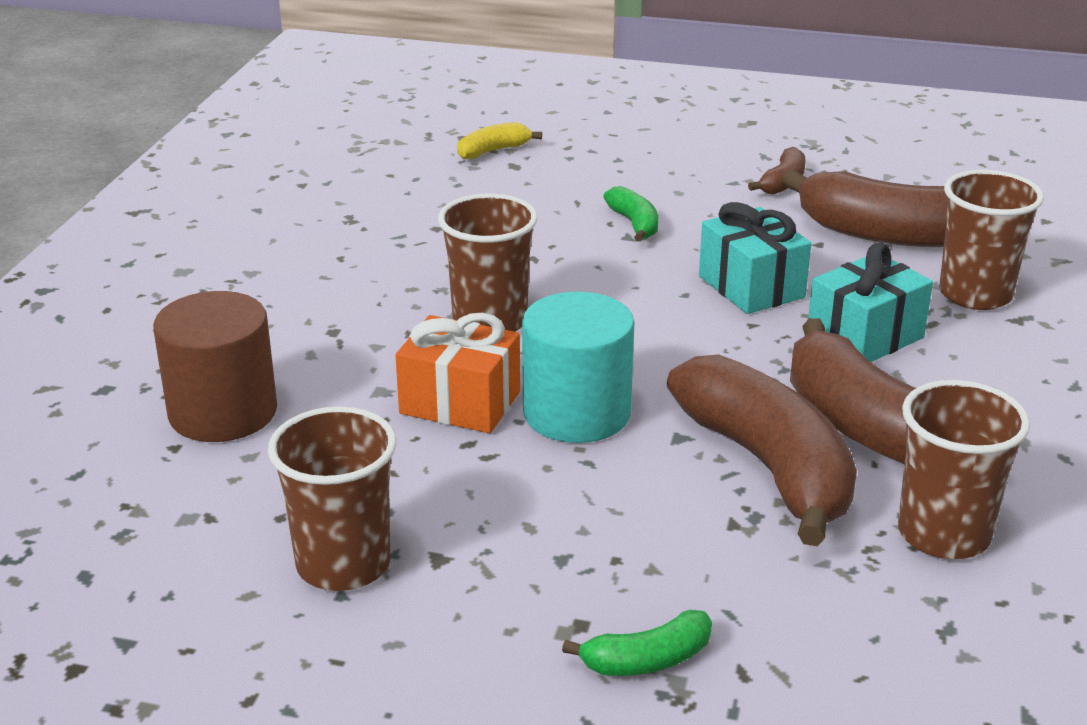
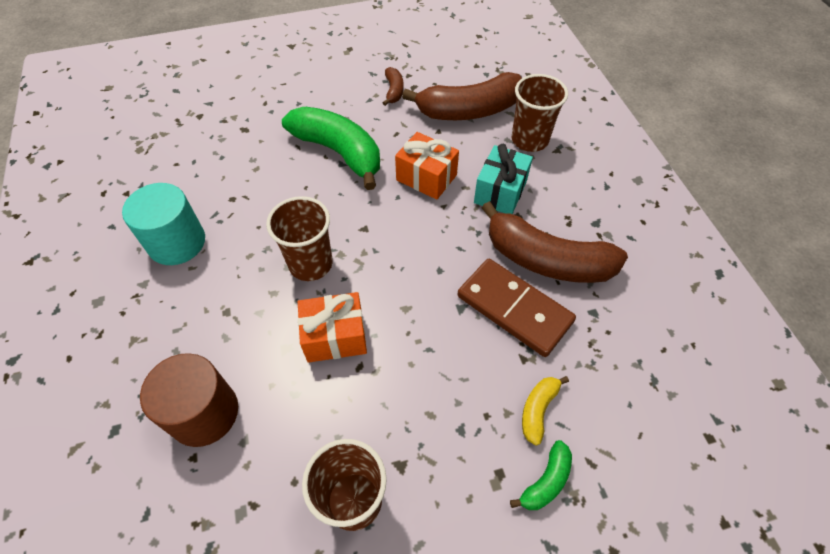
camera: 30 degrees left, 25 degrees up
(493, 151) = (225, 121): yellow banana -> yellow banana (538, 410)
(576, 413) = (400, 315): turquoise cylinder -> turquoise cylinder (177, 242)
(634, 224) = (339, 152): green banana -> green banana, size x2.22
(751, 287) = (426, 177): turquoise gift -> orange gift
(768, 466) = (514, 309): brown banana -> brown domino
(943, 534) = (615, 317): brown cup -> none

